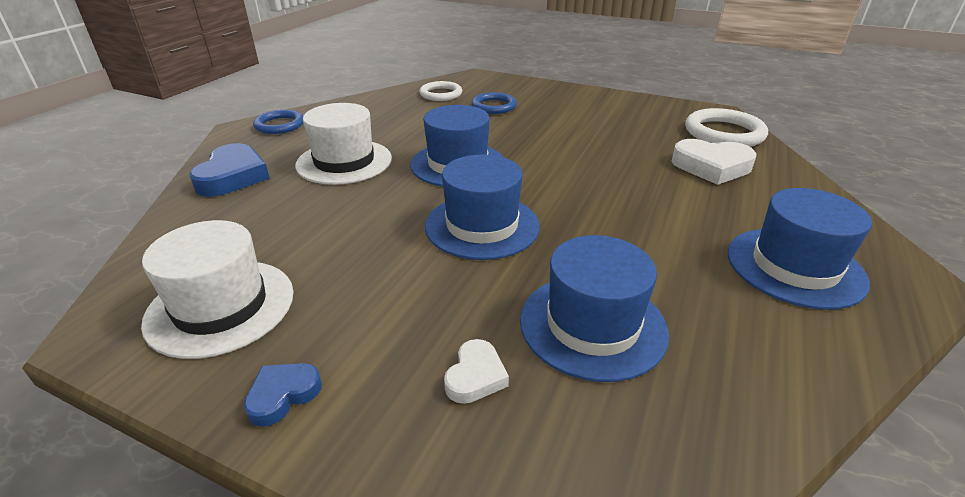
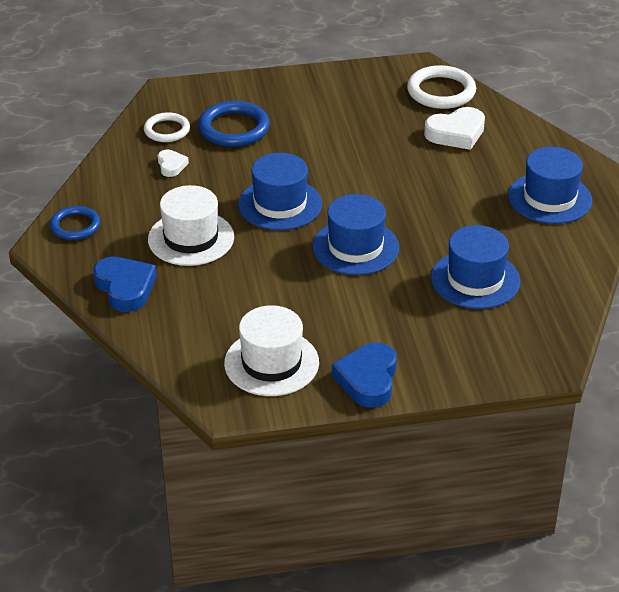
camera: 35 degrees left, 5 degrees up
(283, 395) = (368, 379): blue heart -> blue heart, size x1.80
(475, 376) = (445, 329): white heart -> white heart (171, 165)
(494, 106) = (234, 128): blue ring -> blue ring, size x1.54

